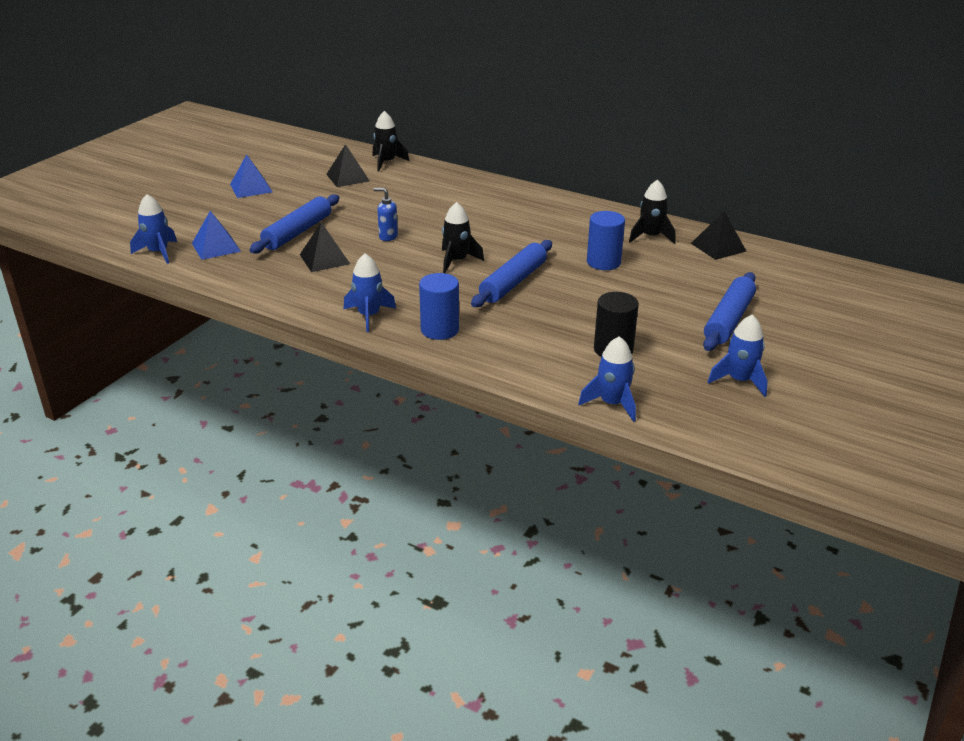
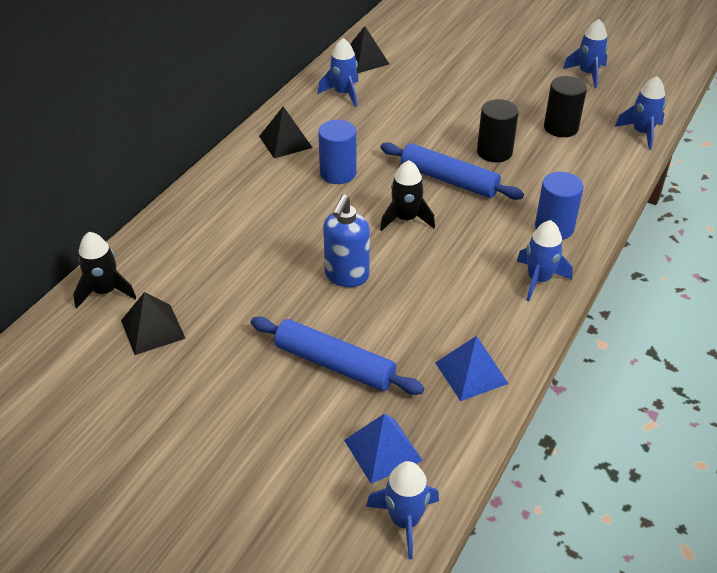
camera: 90 degrees left, 10 degrees up
(251, 188) = (174, 441): blue pyramid -> blue pyramid (471, 373)
(324, 259) = (410, 329): black pyramid -> black pyramid (285, 142)
(388, 237) = (346, 276): blue soap dispenser -> blue soap dispenser, size x1.60
(561, 308) = (494, 152): none -> black cylinder
(603, 262) = (400, 124): blue cylinder -> blue cylinder (338, 173)
(650, 237) = (343, 93): black rocket -> blue rocket
(729, 320) = (497, 69): blue rolling pin -> none

